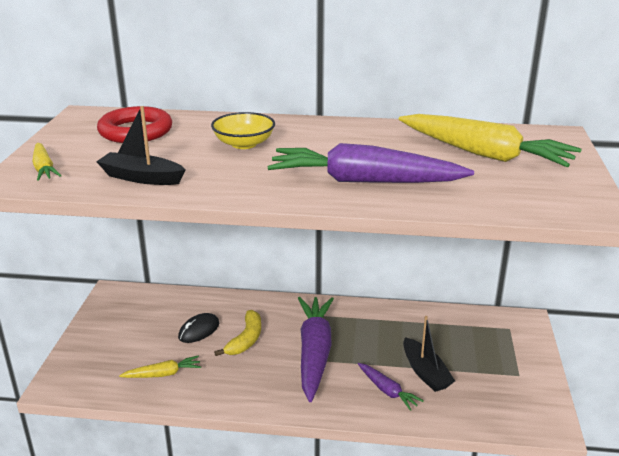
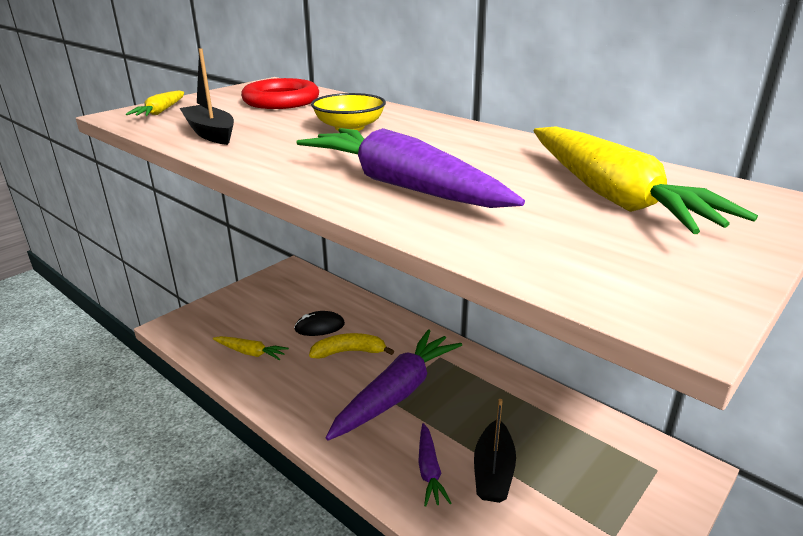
camera: 35 degrees right, 0 degrees up
(246, 339) = (349, 352): yellow banana -> yellow banana turned 150 degrees counterclockwise

